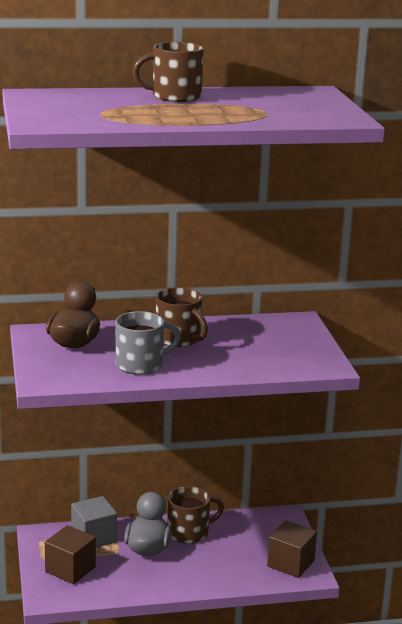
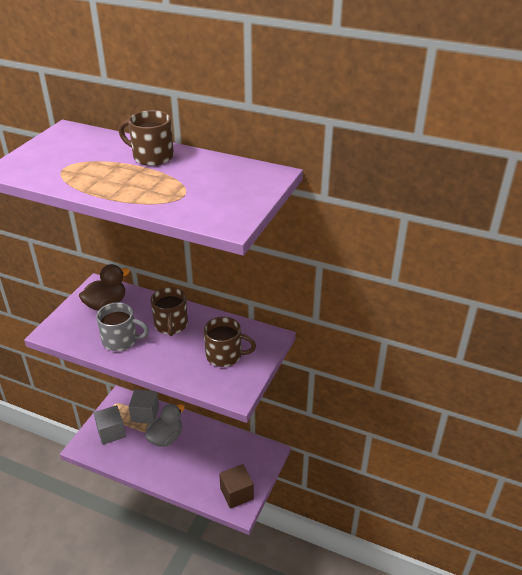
camera: 35 degrees right, 15 degrees up
(70, 569) = (111, 432): brown cube -> grey cube
(189, 532) = (200, 436): brown mug -> brown mug (225, 355)

